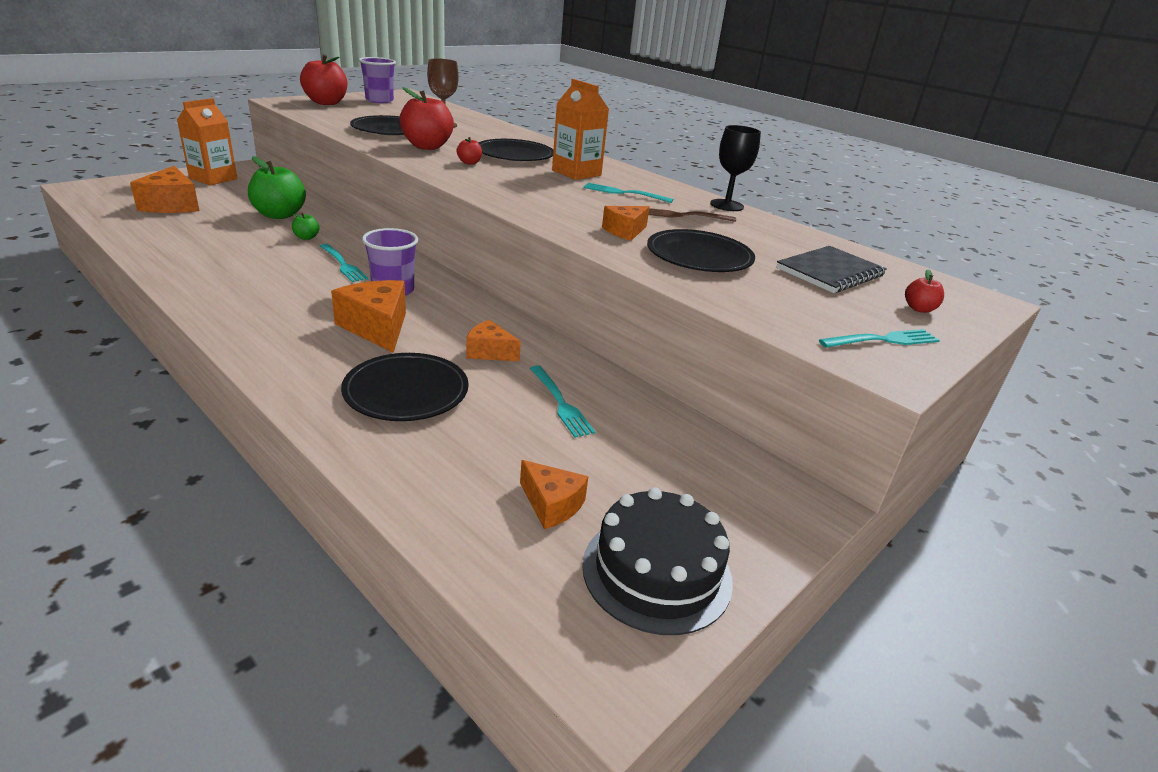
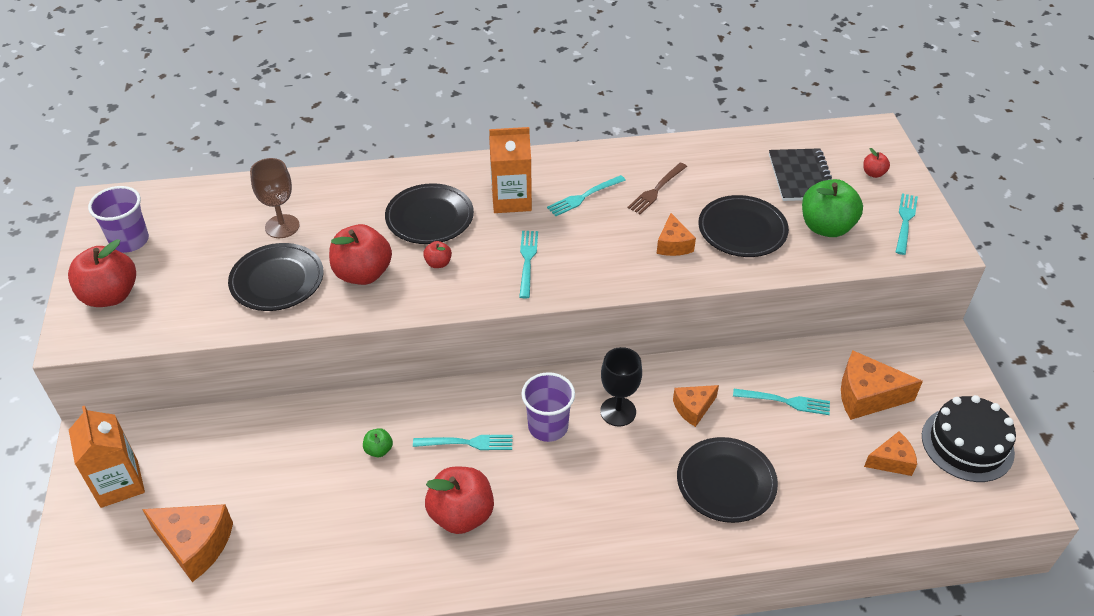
camera: 50 degrees left, 15 degrees up
(261, 277) = (461, 515): none -> red apple
(279, 215) = (295, 454): green apple -> green apple (826, 227)
(377, 327) = (613, 463): orange cheese -> orange cheese (867, 396)
(515, 186) = (527, 260): none -> turquoise fork
(726, 205) = (646, 149): black goblet -> black goblet (618, 411)

